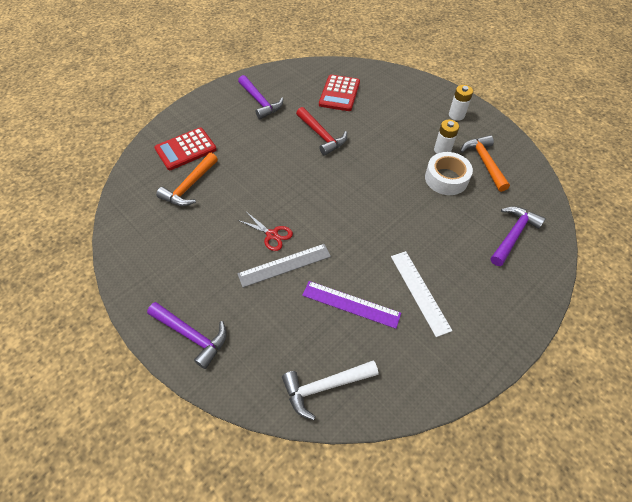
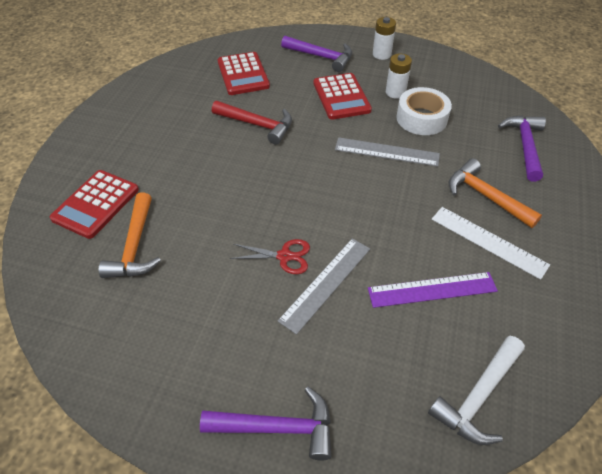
camera: 30 degrees left, 5 degrees down
(260, 102) = (154, 114): purple hammer -> purple hammer (321, 57)
(397, 138) = (341, 97): none -> red calculator
(398, 193) = (387, 152): none -> grey ruler
(484, 162) = (444, 89): orange hammer -> orange hammer (485, 196)

